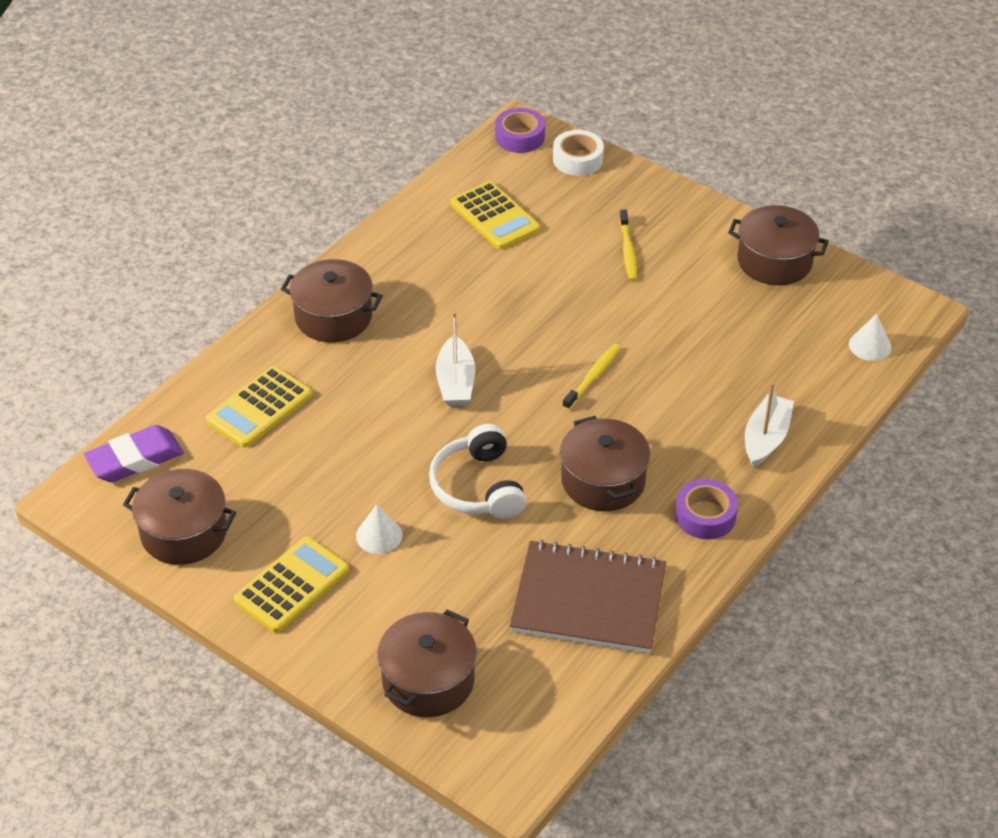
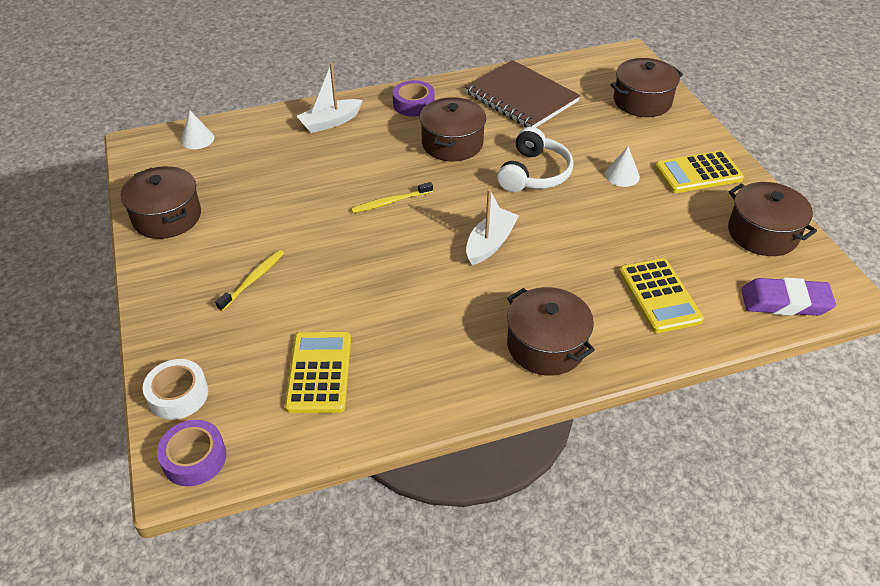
camera: 145 degrees left, 0 degrees up
(259, 408) = (659, 296): yellow calculator -> yellow calculator turned 90 degrees clockwise

